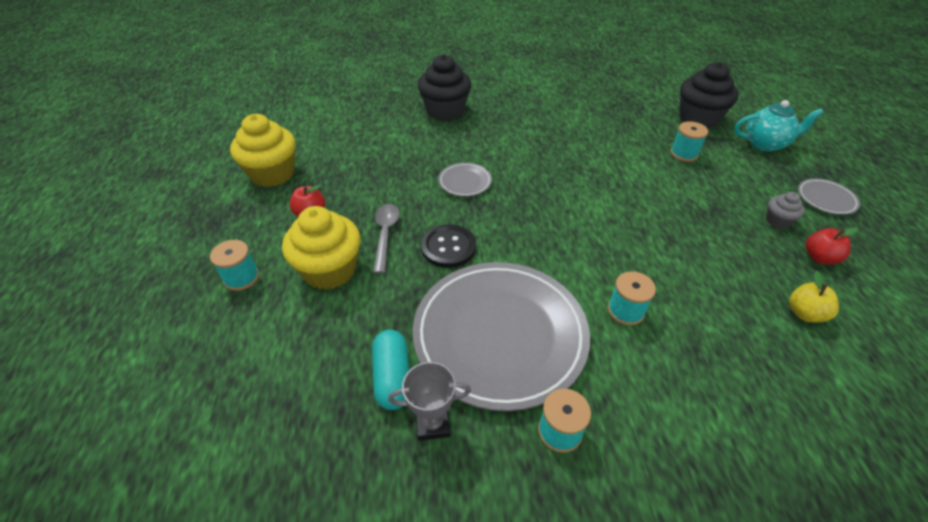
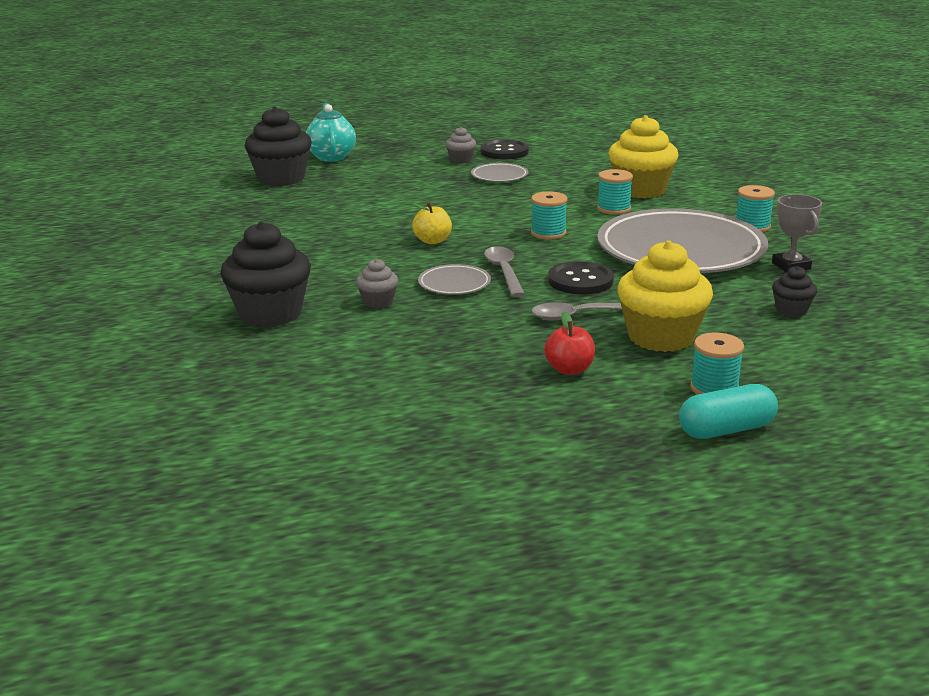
camera: 100 degrees left, 20 degrees down
(273, 174) = (491, 421): yellow cupcake -> yellow cupcake (641, 190)
(332, 378) = (791, 310): none -> black cupcake
(392, 377) = (765, 286): turquoise capsule -> turquoise capsule (726, 430)
(446, 148) = (378, 302): none -> grey cupcake
(479, 208) = (504, 271): none -> grey spoon
(684, 154) = (358, 186): turquoise spool -> turquoise spool (548, 233)
(804, 313) = (573, 160): yellow apple -> yellow apple (432, 241)
(819, 257) = (504, 152): red apple -> black button
(826, 199) = (420, 144): grey plate -> grey plate (499, 176)

